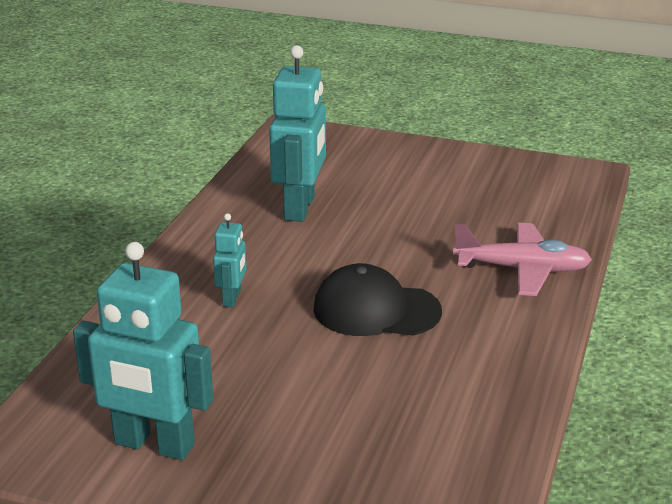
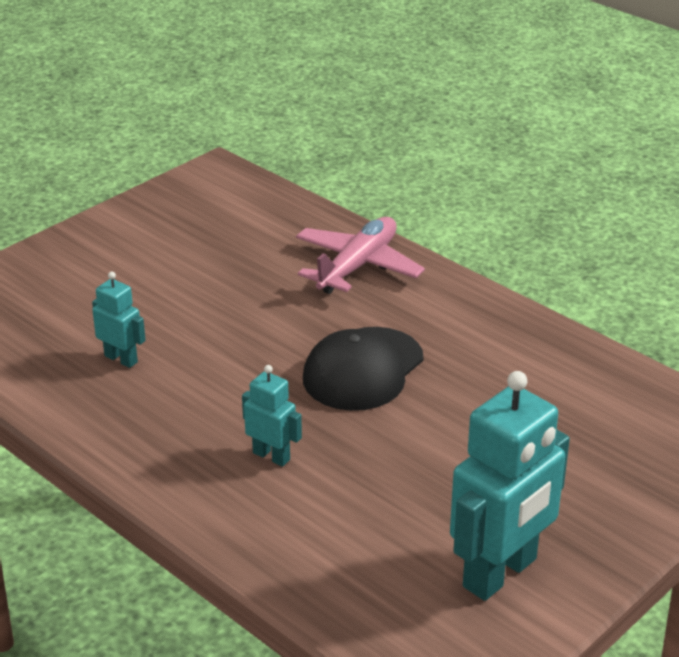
camera: 65 degrees left, 5 degrees up
(300, 208) = (121, 359): turquoise robot -> turquoise robot, size x0.50

